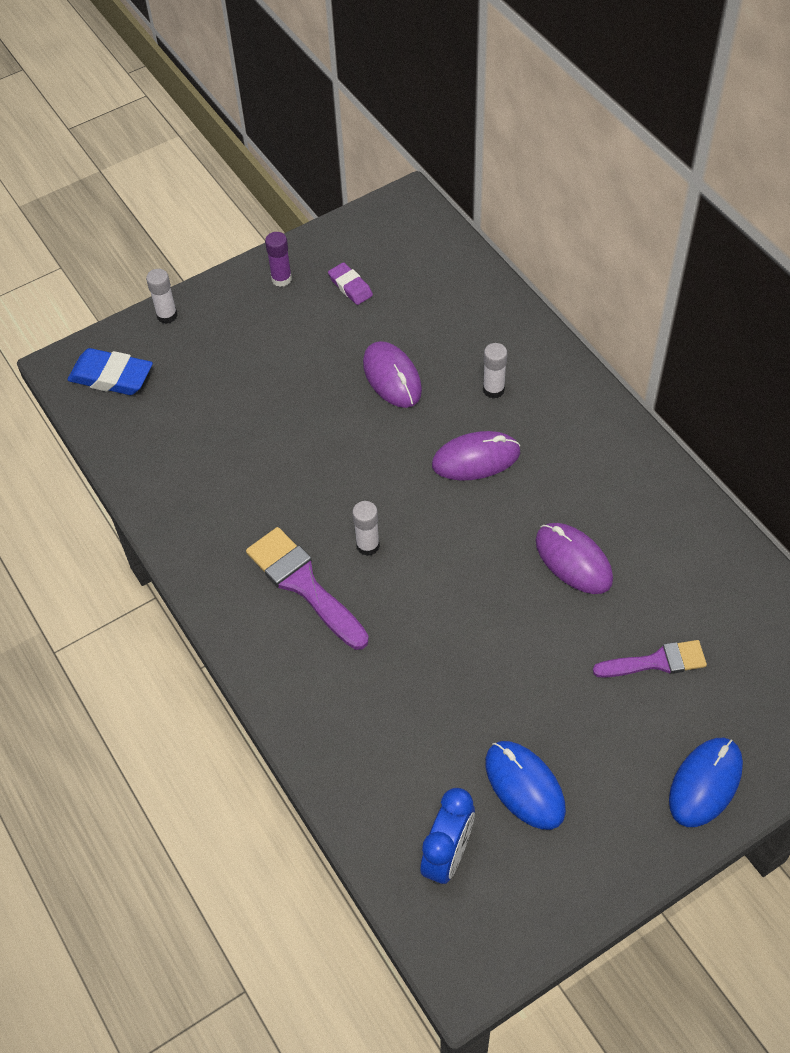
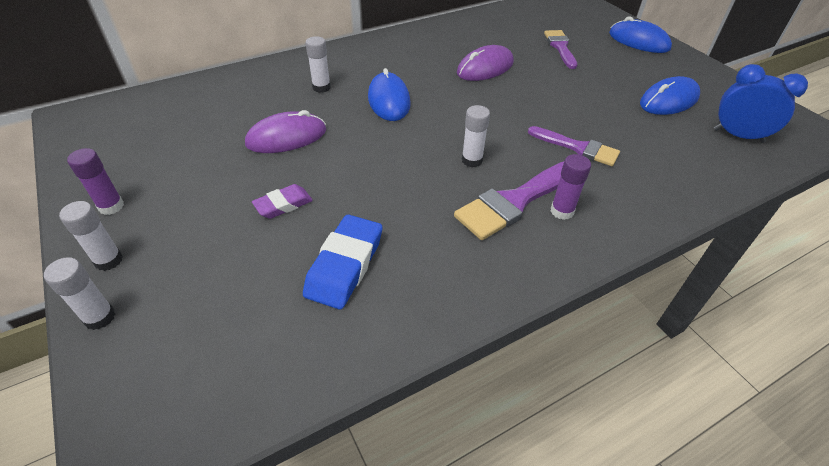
camera: 90 degrees left, 10 degrees down
(111, 376) = (178, 385): blue eraser -> blue eraser (344, 265)
(221, 300) = (109, 260): none -> white glue stick
(291, 626) = (562, 211): none -> purple glue stick
(350, 287) = (157, 157): purple eraser -> purple eraser (283, 205)
(401, 654) = (578, 148): none -> purple brush
(476, 459) = (389, 100): purple mouse -> blue mouse

